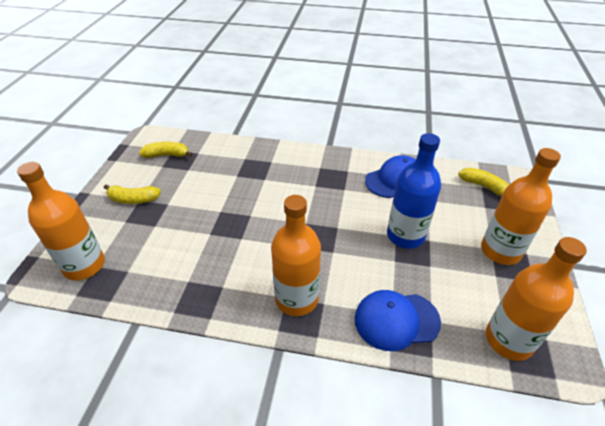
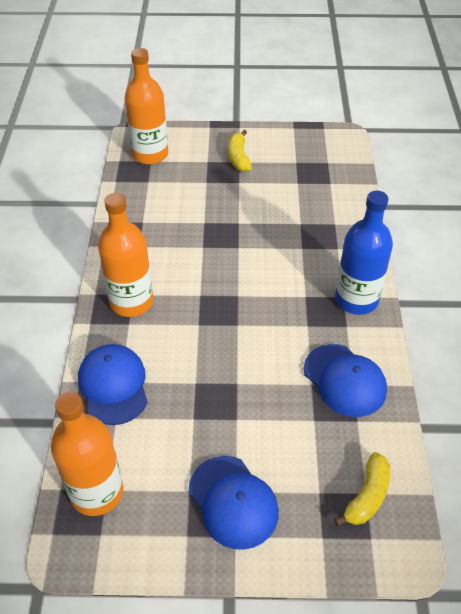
camera: 80 degrees right, 5 degrees up
(167, 155) = (316, 160): yellow banana -> none
(405, 236) = (238, 393): blue bottle -> blue bottle (356, 299)
(500, 251) = (233, 502): orange bottle -> blue cap

